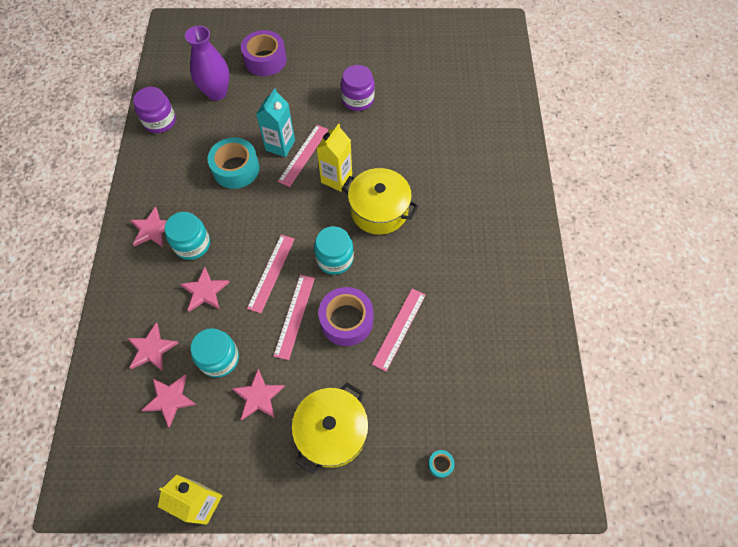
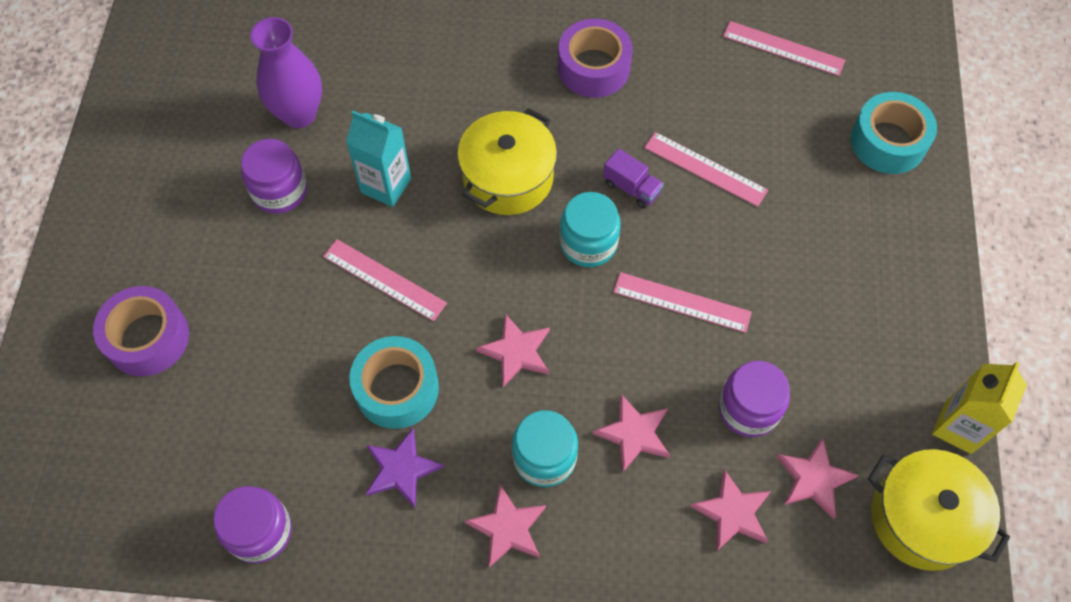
camera: 85 degrees left, 0 degrees up
(189, 176) = (401, 469): none -> purple star
(216, 92) = (210, 426): purple vase -> purple vase (299, 114)
(219, 358) = (748, 409): turquoise jar -> purple jar
(258, 396) = (806, 353): pink star -> pink star (516, 351)
(271, 272) = (606, 334): pink ruler -> pink ruler (783, 48)
(280, 145) = (357, 315): turquoise carton -> turquoise carton (386, 185)
(332, 432) = (853, 261): yellow pot -> yellow pot (922, 518)
(336, 178) = (440, 232): yellow carton -> none
(346, 320) = (691, 233): purple tape -> purple tape (593, 68)
(378, 282) = (631, 188): none -> purple truck
(440, 464) = (888, 142): turquoise tape -> turquoise tape, size x2.36

